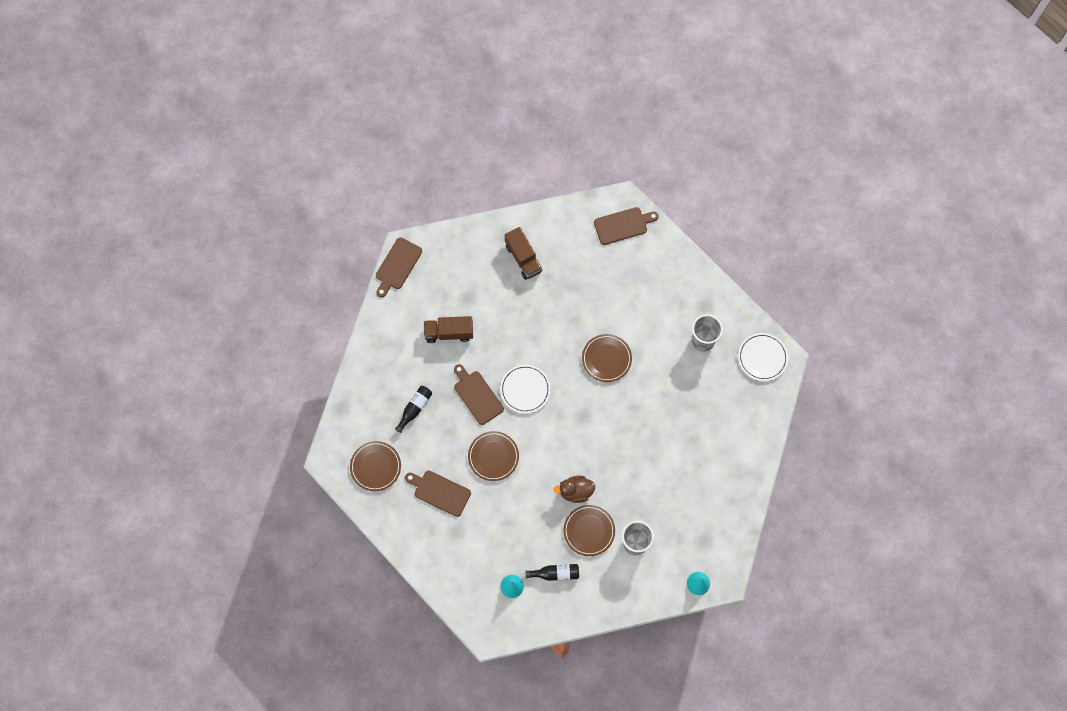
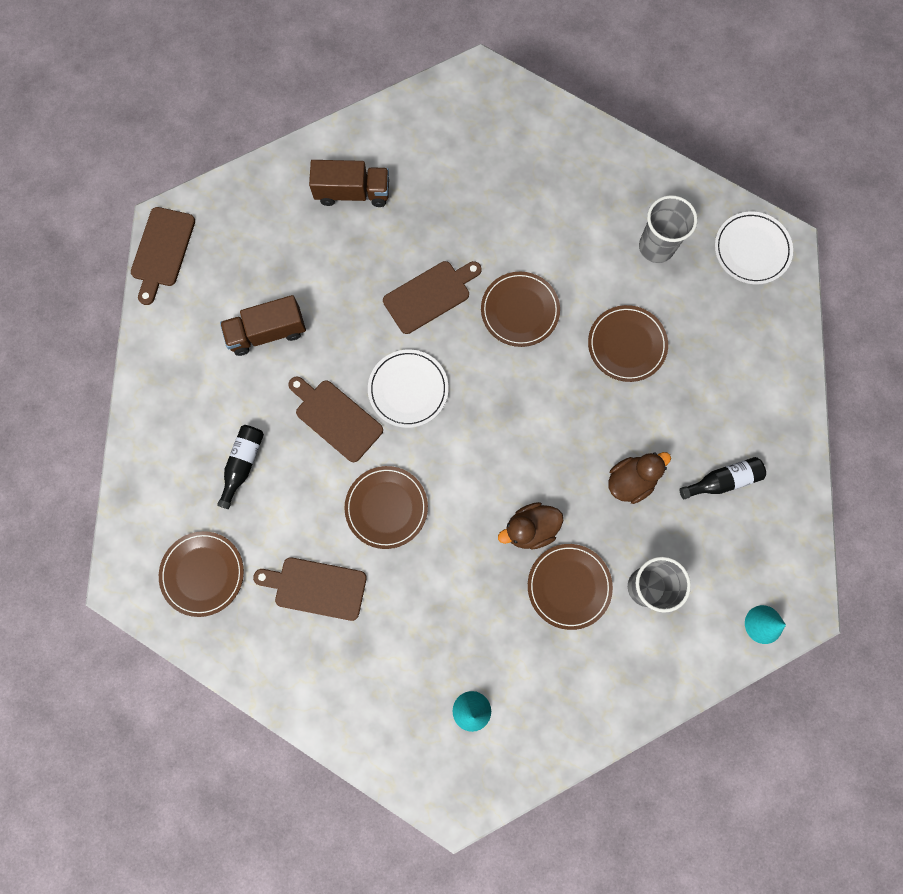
camera: 15 degrees left, 5 degrees up
(523, 258) = (352, 192): brown truck -> brown truck turned 45 degrees counterclockwise
(555, 573) = (535, 671): black bottle -> black bottle (723, 480)
(623, 225) = (488, 109): brown cutting board -> brown cutting board (430, 295)
(644, 479) = (631, 481): none -> brown duck
(666, 396) = (627, 345): none -> brown plate

